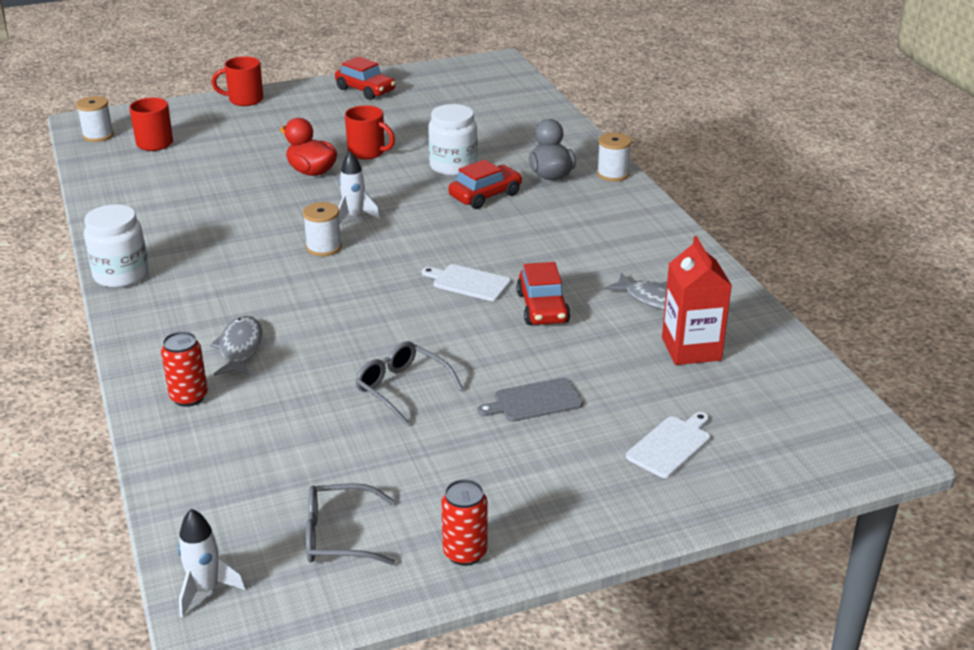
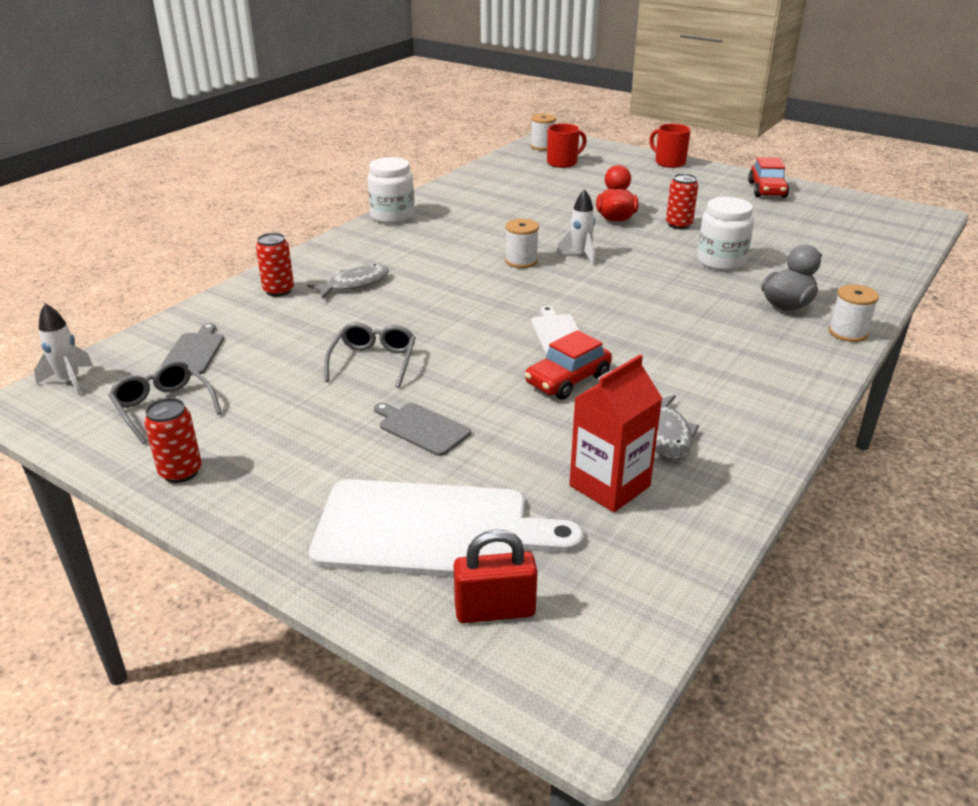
camera: 55 degrees right, 0 degrees up
(250, 488) = (194, 352): none -> grey cutting board
(367, 152) = (679, 225): red mug -> red can
(485, 195) = (701, 291): red car -> none
(670, 445) = (431, 530): white cutting board -> white cutting board, size x2.09
(778, 450) = (495, 610): none -> red padlock

